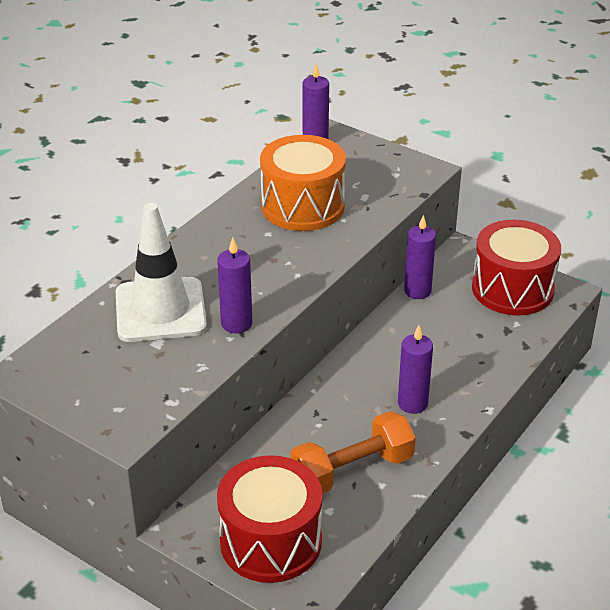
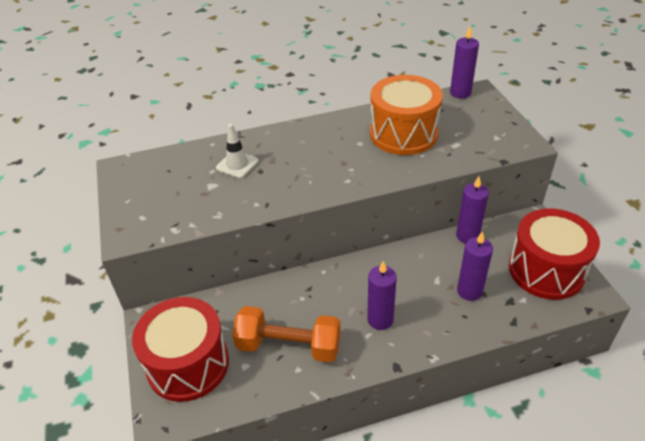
camera: 40 degrees right, 5 degrees up
(160, 310) = (237, 164): white traffic cone -> white traffic cone, size x0.50
(236, 323) = (271, 196): purple candle -> purple candle (469, 291)

